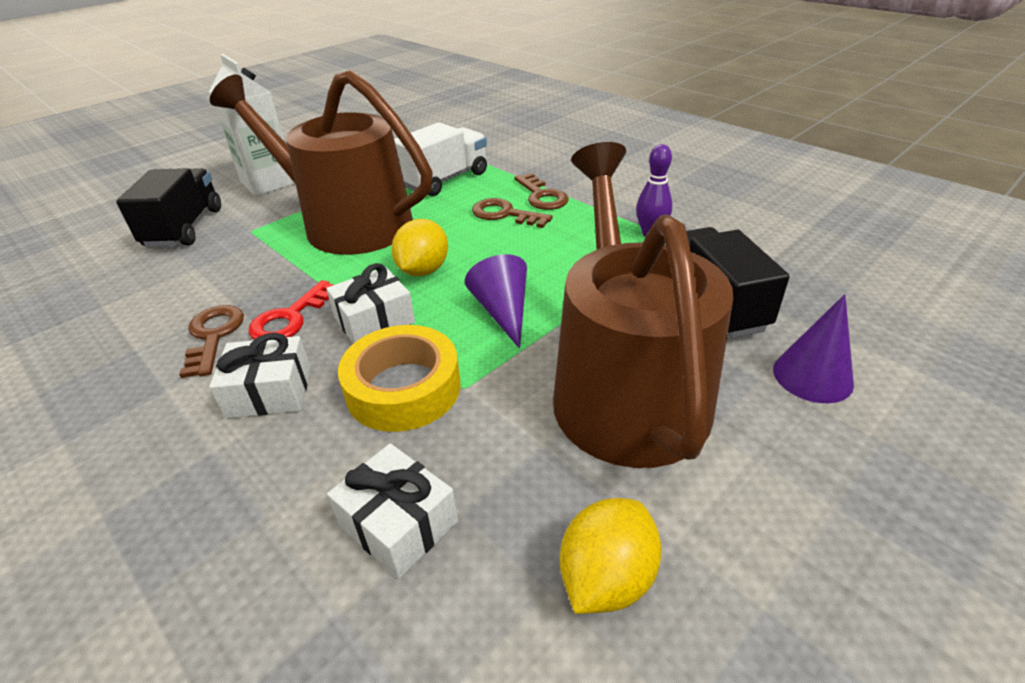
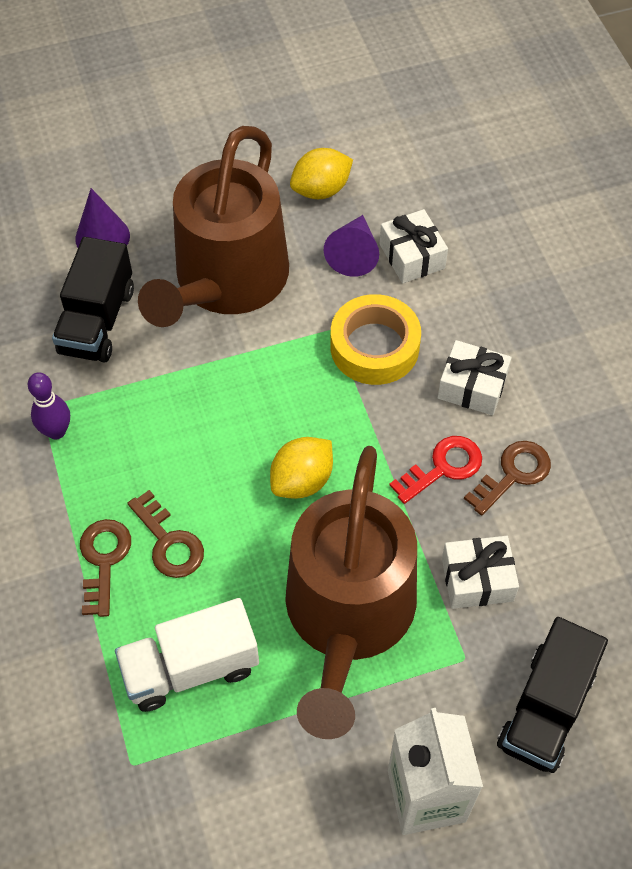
camera: 155 degrees left, 20 degrees up
(213, 336) = (513, 474): brown key -> brown key turned 150 degrees counterclockwise
(348, 223) = (348, 615): brown watering can -> brown watering can turned 45 degrees clockwise
(374, 320) = (371, 430): white gift -> white gift (477, 579)
(503, 312) = (262, 390): purple cone -> purple cone (354, 253)

